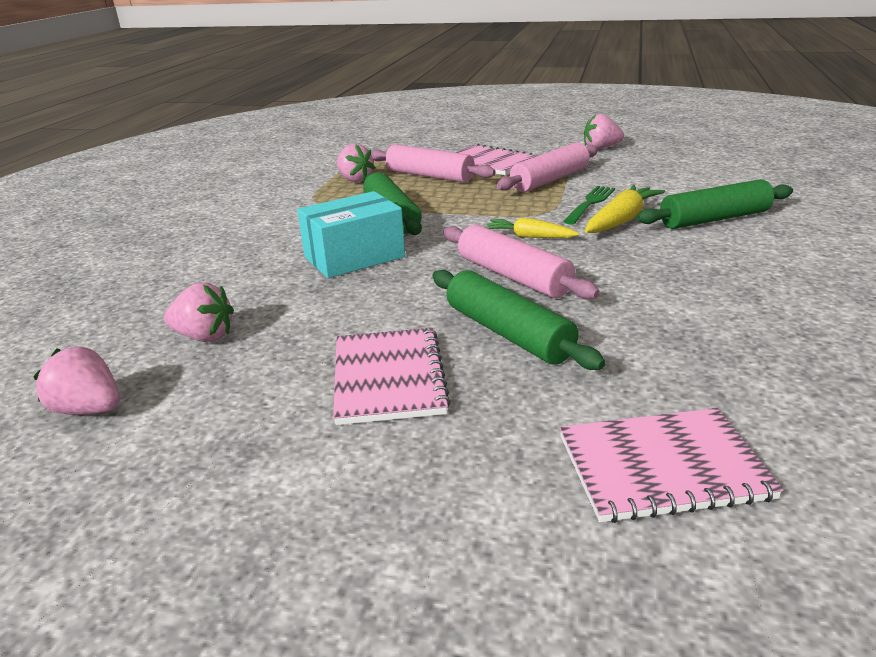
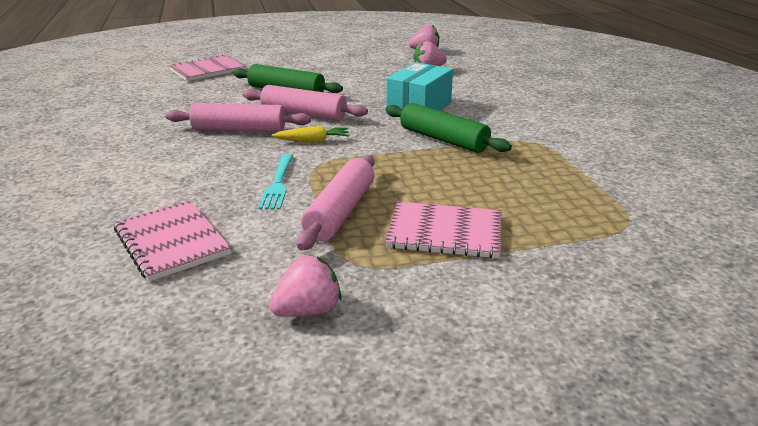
camera: 150 degrees right, 0 degrees up
(355, 179) = (551, 172): pink strawberry -> none
(389, 377) = (326, 72): pink notebook -> pink notebook (171, 242)
(429, 176) = (483, 192): pink rolling pin -> pink rolling pin (239, 129)
(590, 203) = (278, 183): green fork -> turquoise fork
(621, 220) = (242, 169): yellow carrot -> none
(714, 219) = (155, 185): green rolling pin -> none

